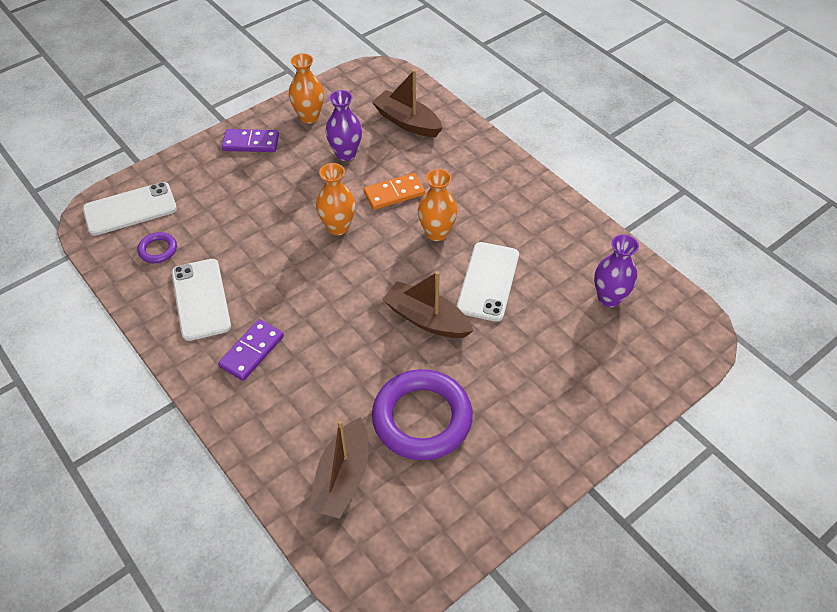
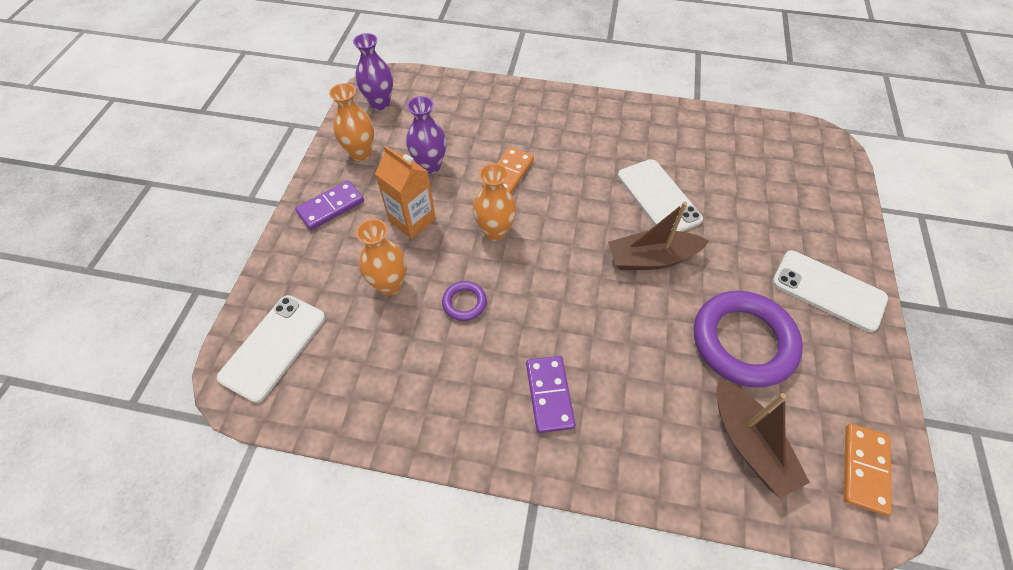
camera: 40 degrees left, 5 degrees up
(158, 250) = (350, 366): purple ring -> purple ring (464, 303)
(201, 299) = (447, 382): white phone -> white phone (828, 290)
(292, 184) = (412, 220): none -> orange carton
(401, 556) = (864, 469): none -> orange domino
(407, 122) = (451, 110): brown boat -> none
(437, 233) = (578, 184): orange vase -> orange vase (389, 284)
(609, 298) = (747, 154): purple vase -> purple vase (380, 103)

